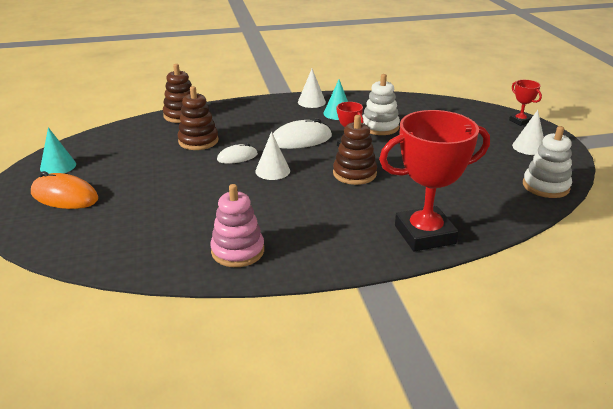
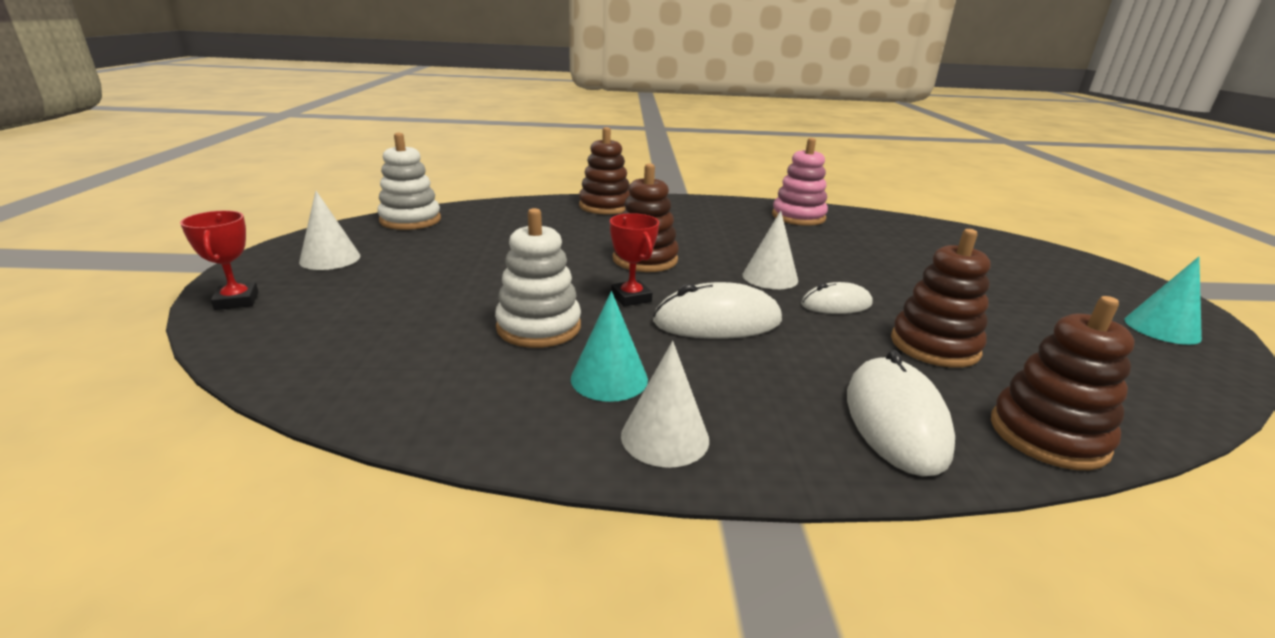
camera: 170 degrees left, 5 degrees down
(64, 196) = (1069, 283): orange mouse -> none
(234, 113) = (895, 420): none -> white mouse
(424, 234) = (605, 206): red trophy -> brown stacking toy

